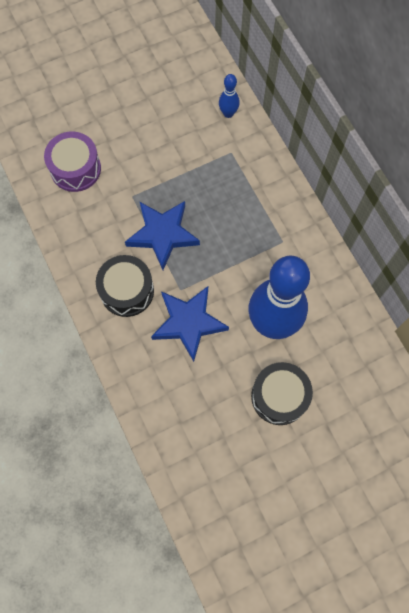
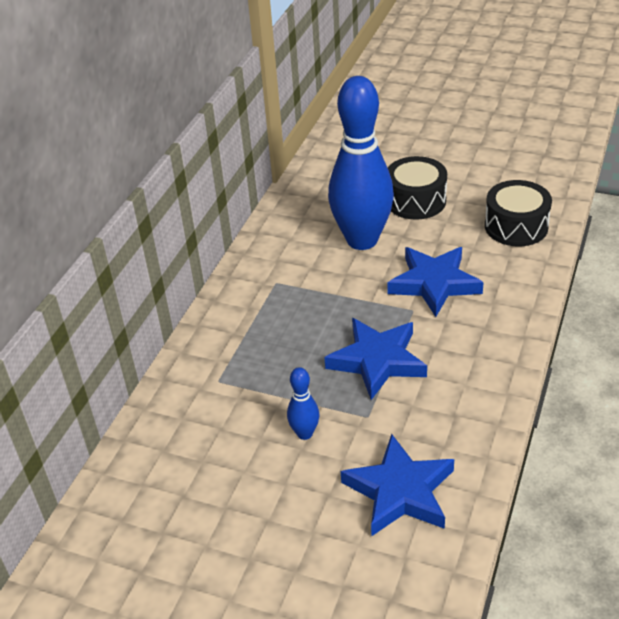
camera: 130 degrees left, 30 degrees down
(75, 169) = (400, 491): purple drum -> blue star
(127, 291) = (466, 341): black drum -> black drum (516, 226)
(228, 113) = (168, 417): blue bowling pin -> blue bowling pin (304, 433)

